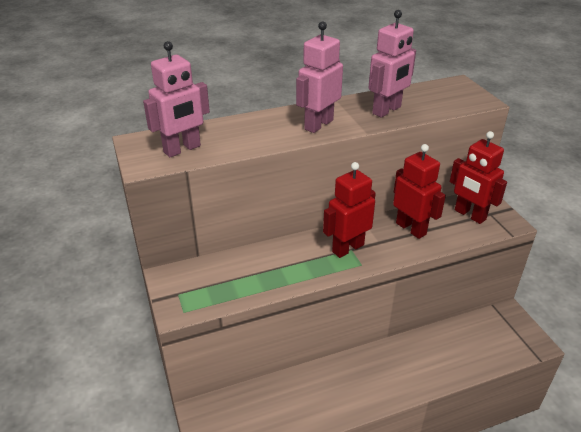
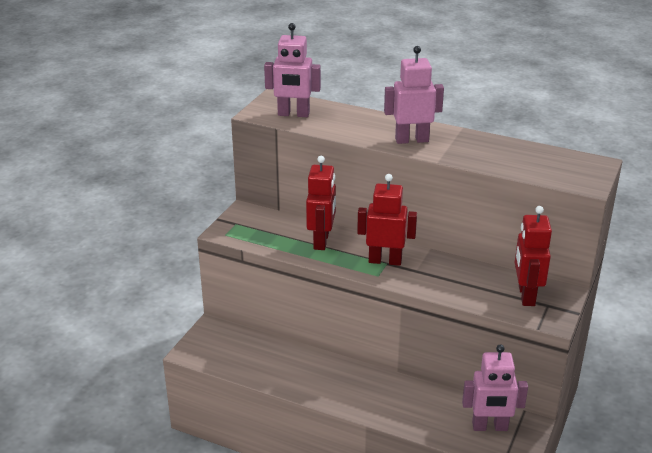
camera: 45 degrees right, 5 degrees down
(387, 110) = (485, 154): pink robot -> pink robot (490, 427)
(411, 228) = (457, 276): red robot -> red robot (321, 241)

